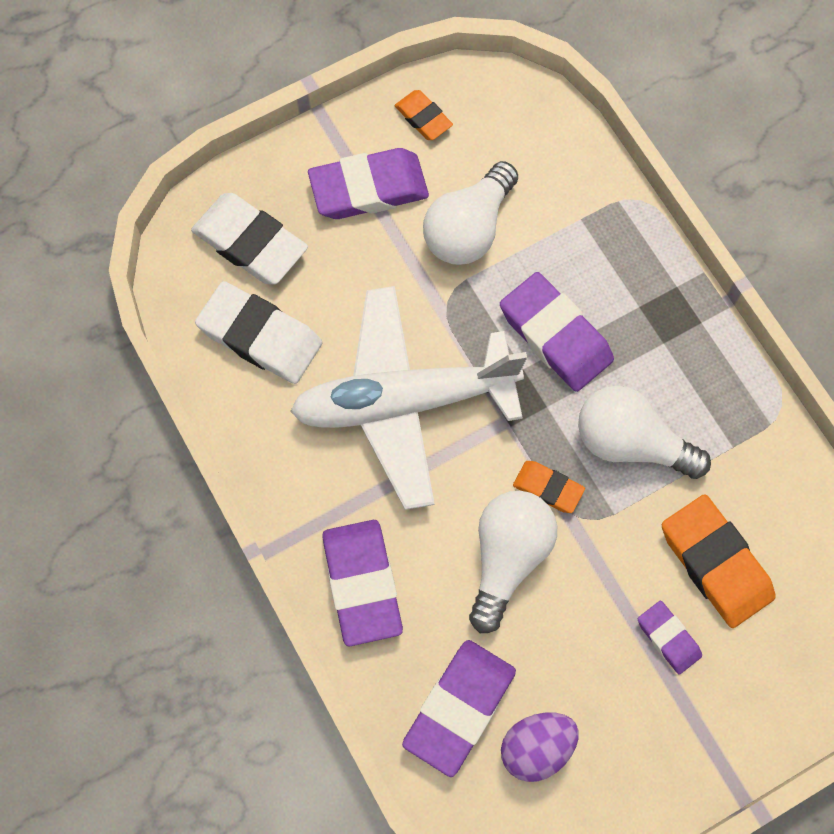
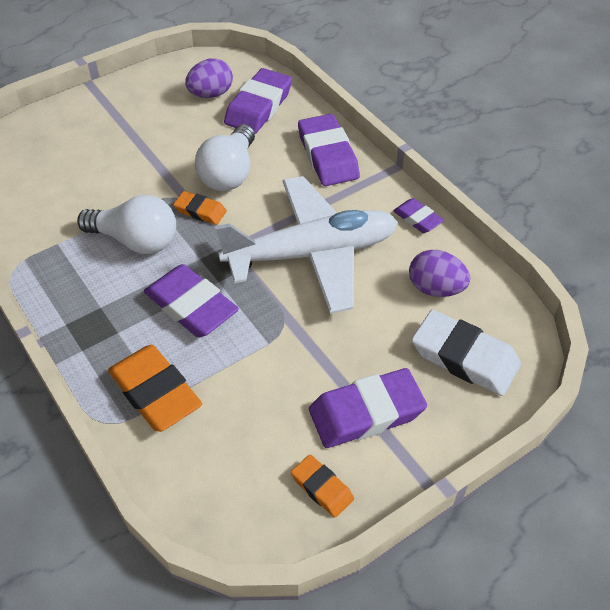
camera: 175 degrees right, 20 degrees down
(260, 336) = (435, 288): white eraser -> purple egg
(469, 229) = (268, 384): white light bulb -> none
(668, 638) = (123, 143): purple eraser -> purple eraser (417, 219)
(715, 563) = (84, 179): orange eraser -> orange eraser (155, 392)

